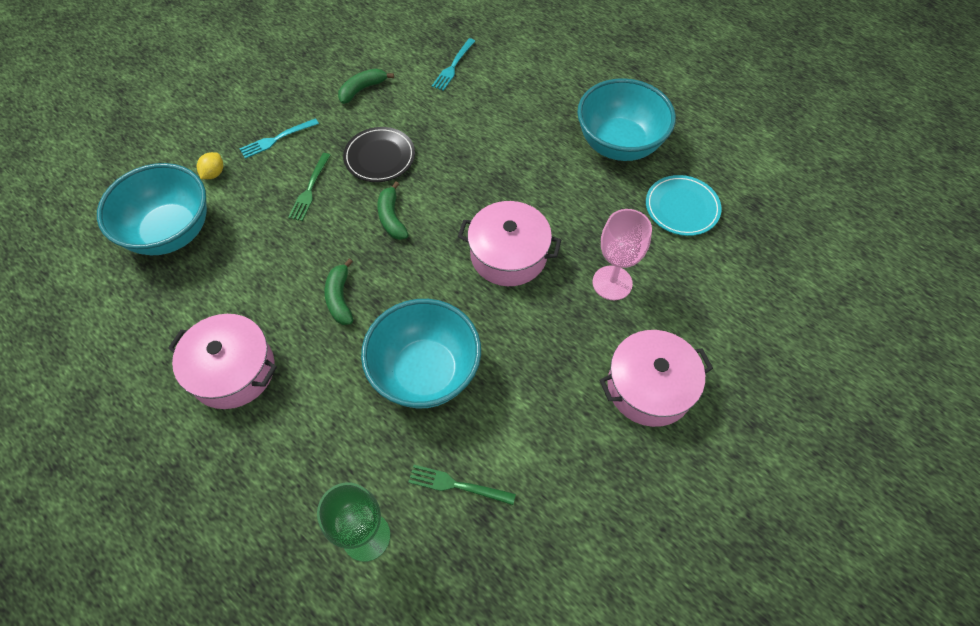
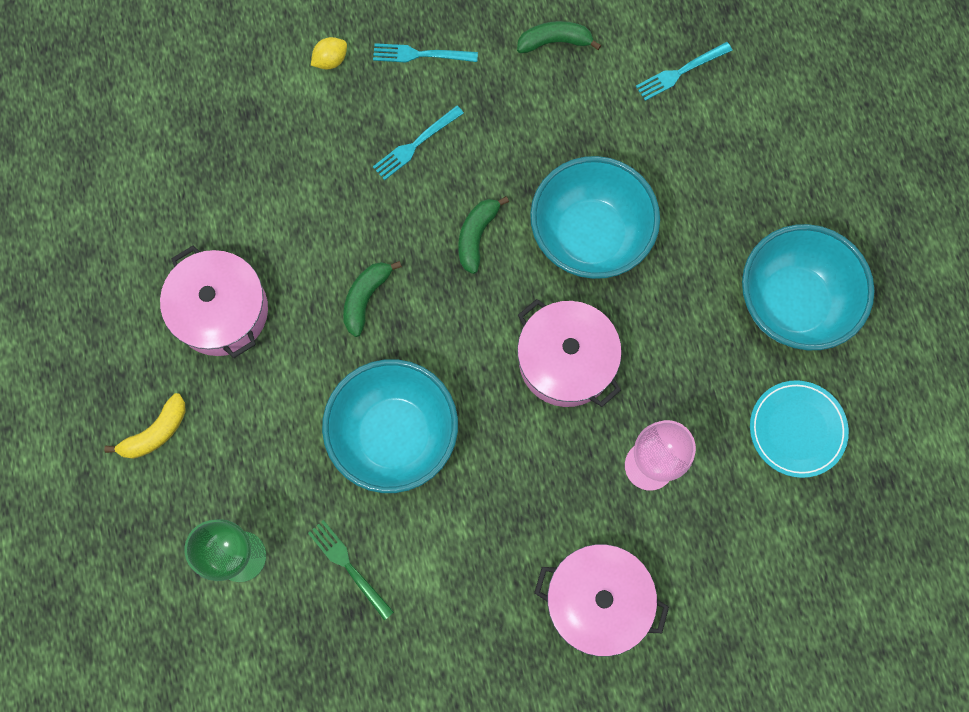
camera: 35 degrees right, 15 degrees up
(171, 232) = (249, 110): turquoise bowl -> turquoise bowl (589, 236)
(233, 490) = (156, 432): none -> yellow banana
(309, 190) = (415, 145): green fork -> turquoise fork
(379, 157) = (514, 149): black plate -> none

